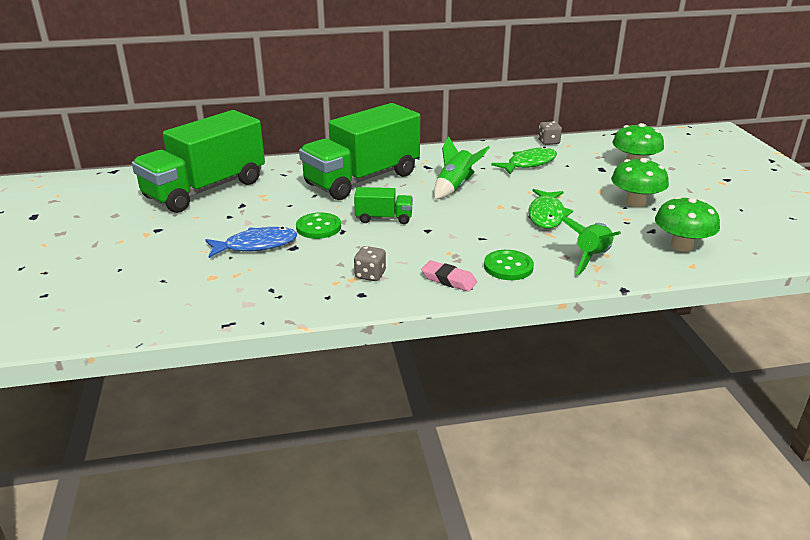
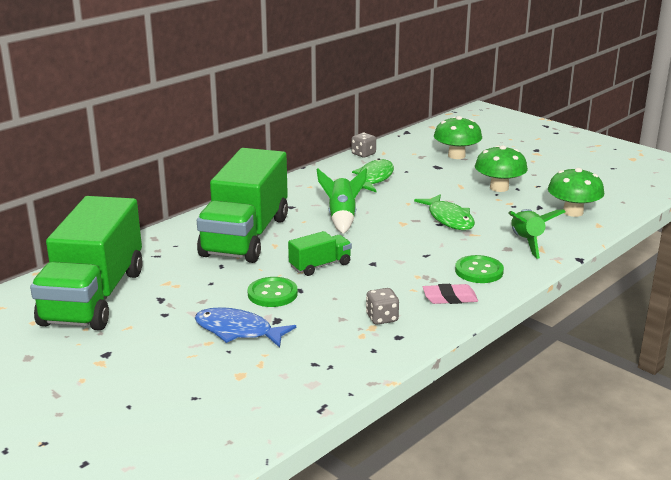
camera: 35 degrees left, 5 degrees down
(256, 245) = (238, 331): blue fish -> blue fish turned 105 degrees counterclockwise

